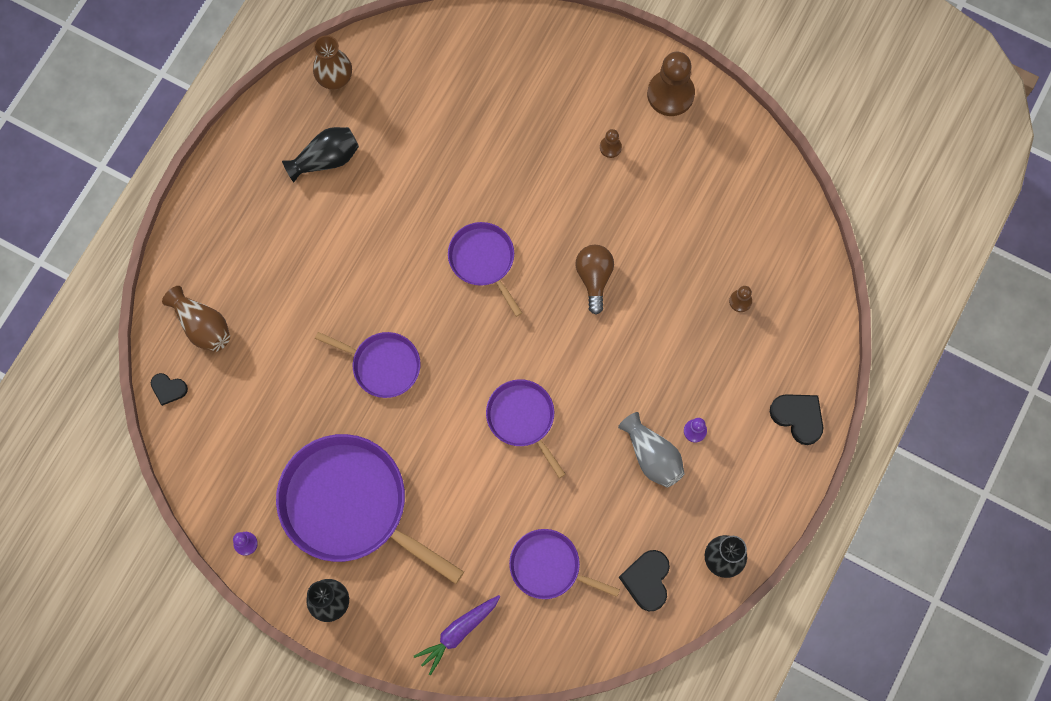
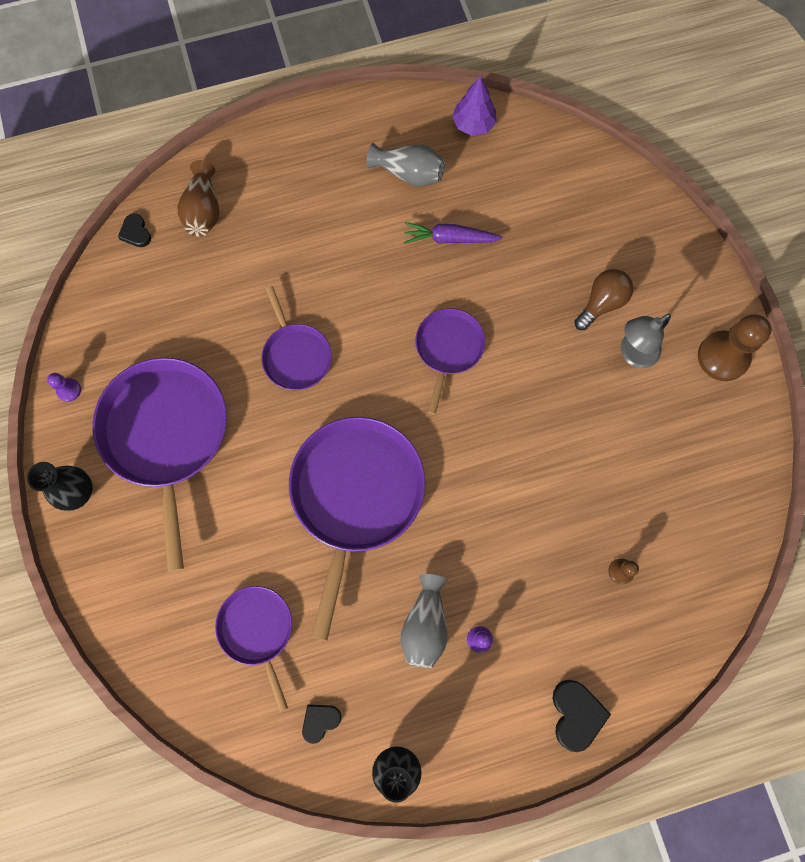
camera: 45 degrees right, 0 degrees up
(326, 159) = (409, 174): black vase -> grey vase
(335, 79) = (473, 124): brown vase -> purple tree
(458, 633) = (140, 610): purple carrot -> purple carrot (449, 239)
(522, 418) = (356, 495): purple pan -> purple pan, size x1.84
(594, 278) = (520, 441): brown light bulb -> brown light bulb (601, 303)
(610, 147) = (633, 354): brown pawn -> grey lamp
(647, 580) = (320, 721): black heart -> black heart, size x0.63

